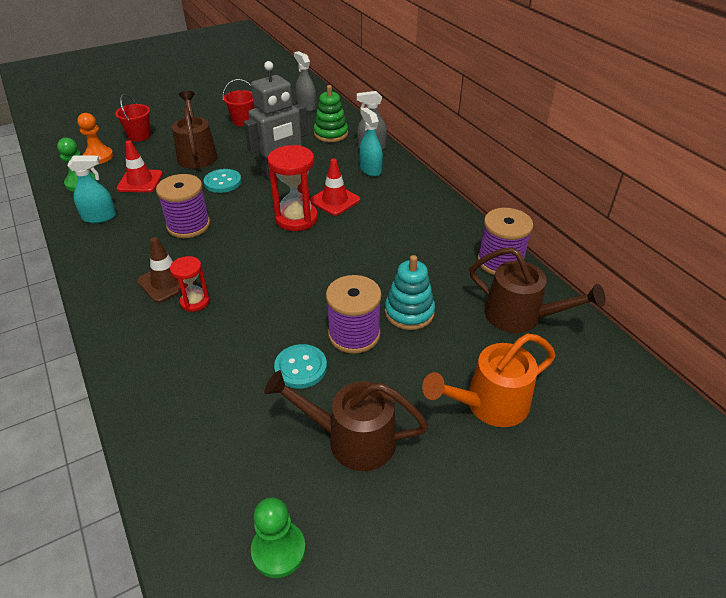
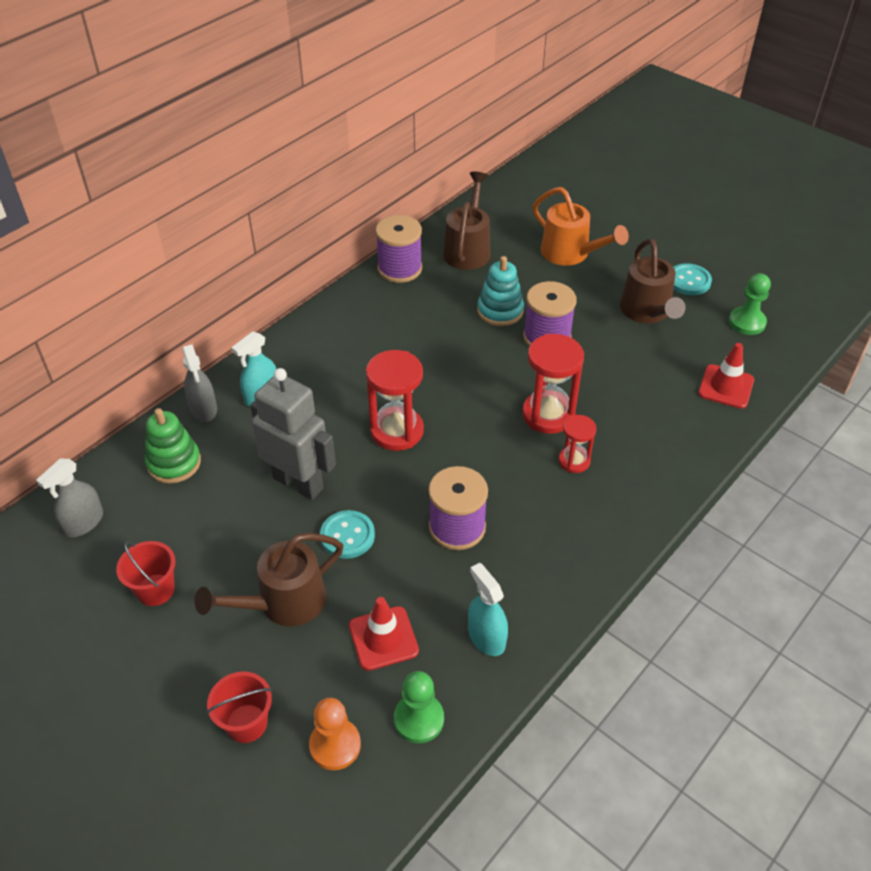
camera: 110 degrees left, 5 degrees up
(167, 282) = (561, 498): brown traffic cone -> none
(255, 303) = (548, 414): none -> red hourglass
(301, 367) = (603, 358): turquoise button -> turquoise button (689, 281)
(335, 200) = (345, 409): red traffic cone -> red traffic cone (726, 387)

